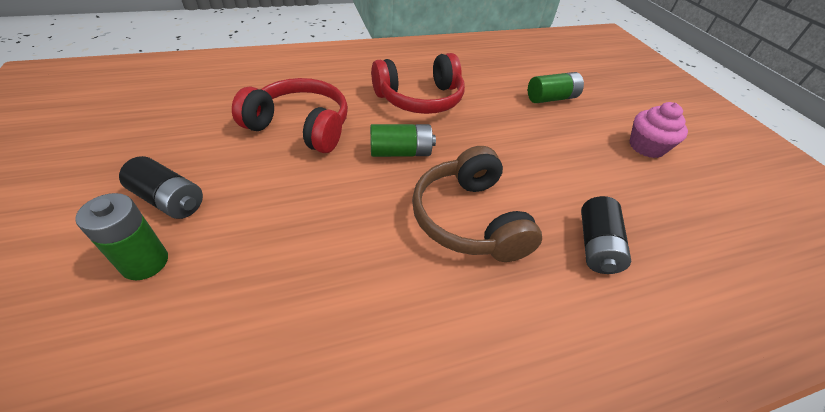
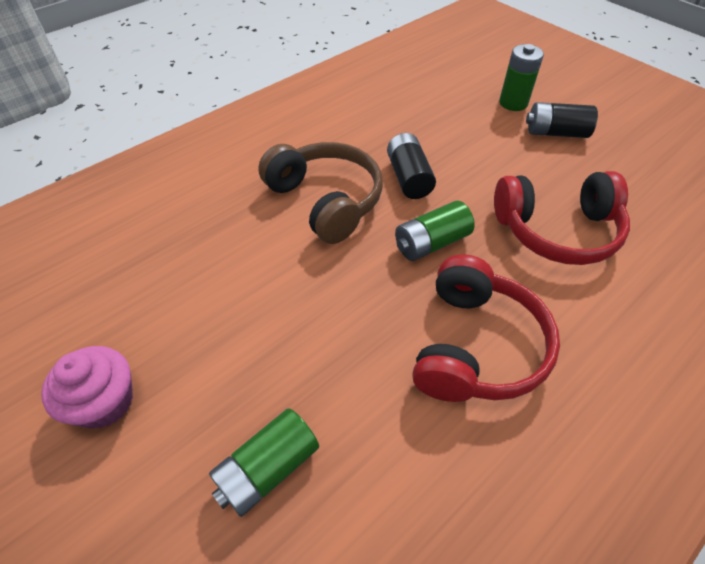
camera: 160 degrees right, 5 degrees up
(420, 99) = (476, 346): red headphones -> red headphones turned 150 degrees clockwise
(596, 246) = (204, 219): black battery -> black battery (409, 177)

